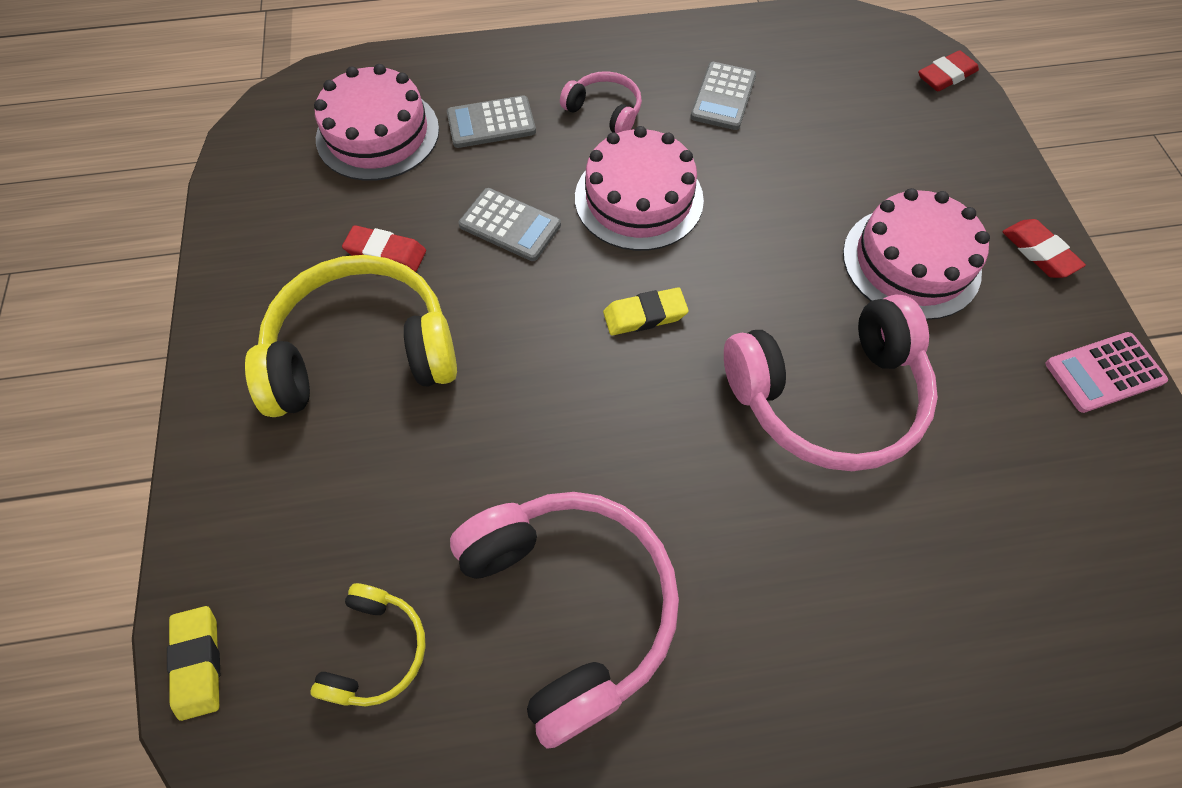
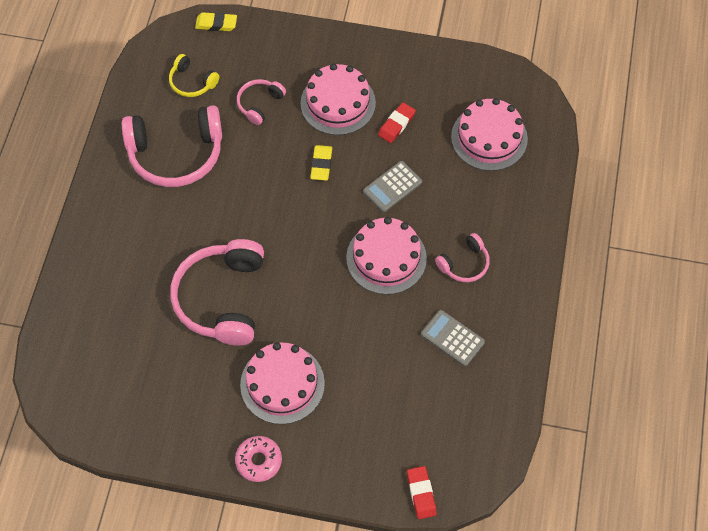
camera: 110 degrees right, 0 degrees up
(363, 351) = (338, 103): yellow headphones -> pink cake
(399, 485) = (259, 104): none -> pink headphones
(491, 123) = (476, 198): grey calculator -> none
(645, 315) = (306, 232): yellow eraser -> yellow eraser (321, 164)
(1038, 252) = (259, 461): red eraser -> pink donut
(1104, 372) = (172, 444): pink calculator -> none

